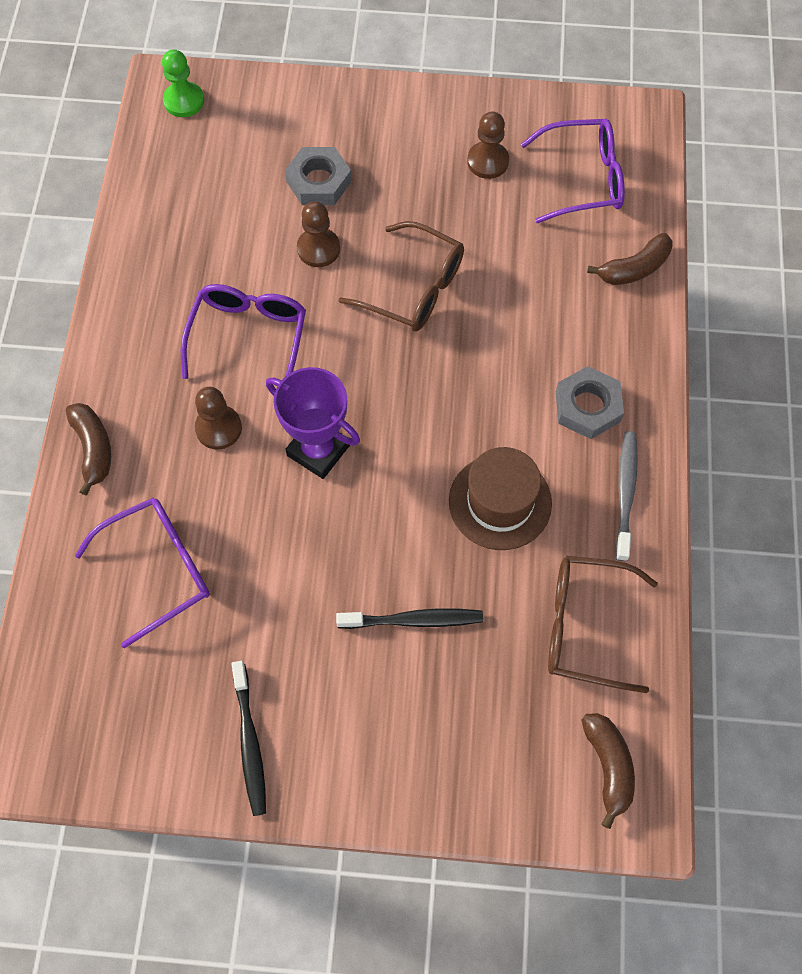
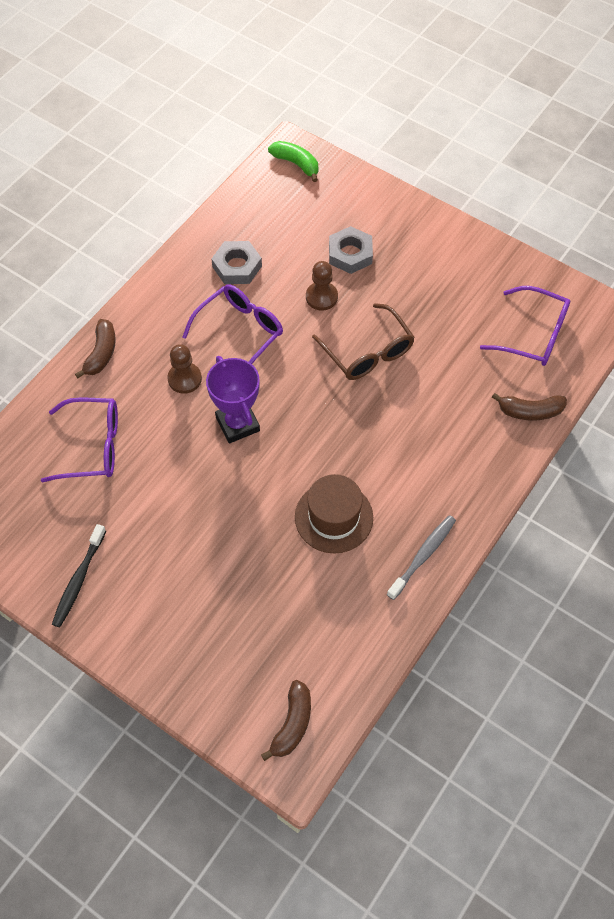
camera: 30 degrees right, 5 degrees down
(184, 101) = (296, 164): green pawn -> green banana
(414, 620) = (228, 561): black toothbrush -> none
(488, 161) = (473, 293): brown pawn -> none
(584, 626) = (337, 626): brown glasses -> none
(587, 406) = (435, 486): grey nut -> grey nut (237, 266)

